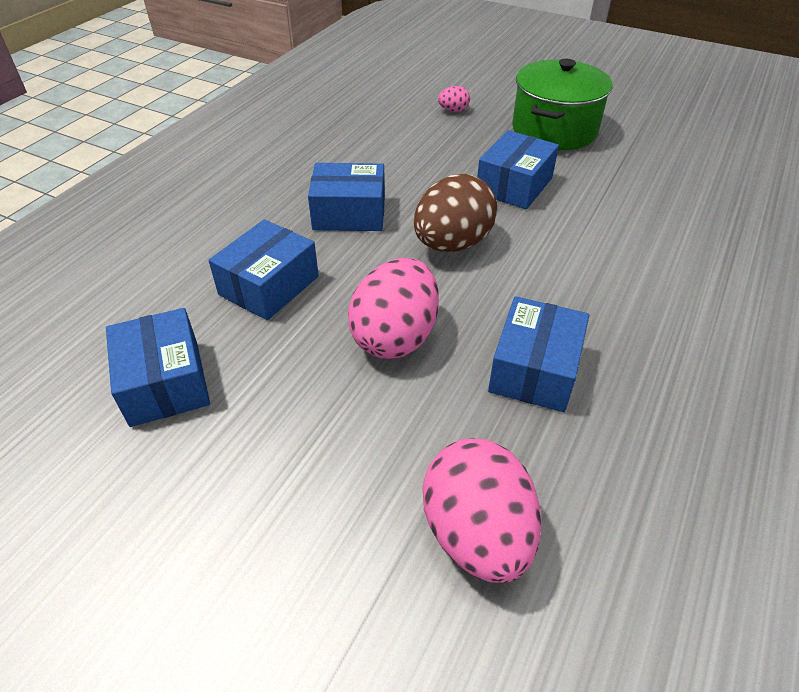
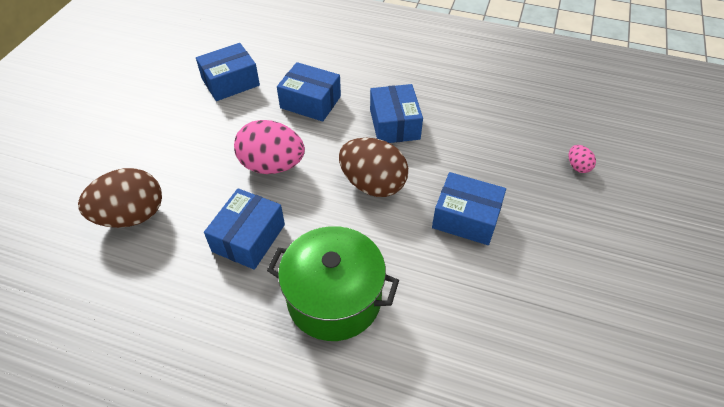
camera: 80 degrees right, 5 degrees up
(477, 533) = (132, 216): pink egg -> brown egg
(534, 369) = (248, 238): blue box -> blue box turned 75 degrees counterclockwise
(554, 130) = (580, 246): green pot -> green pot (334, 298)

